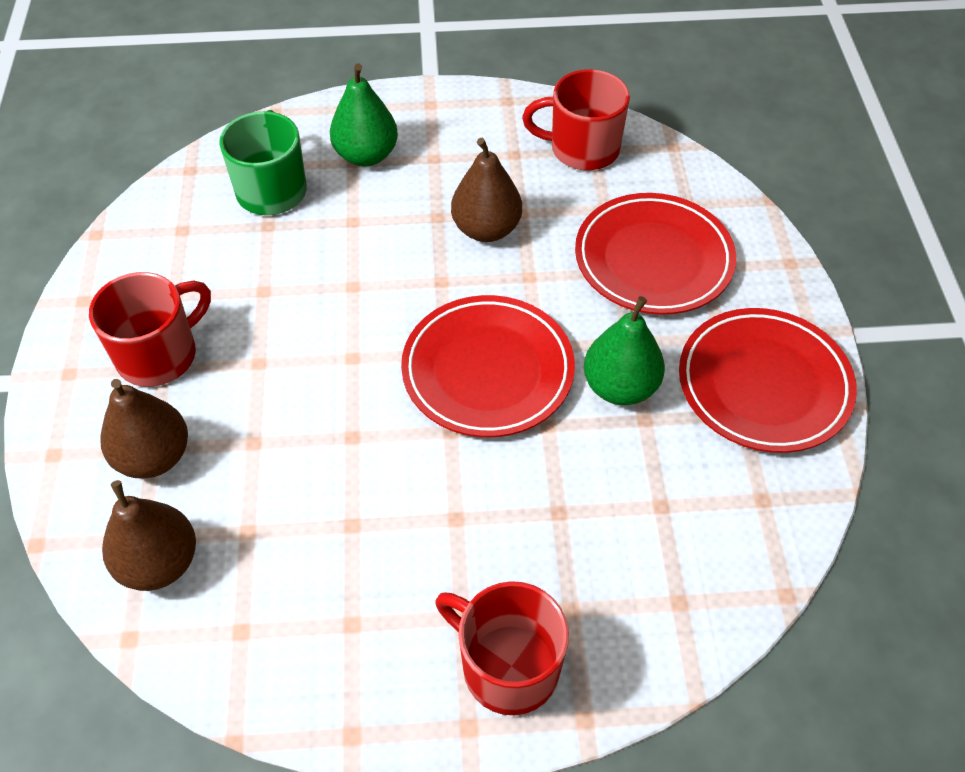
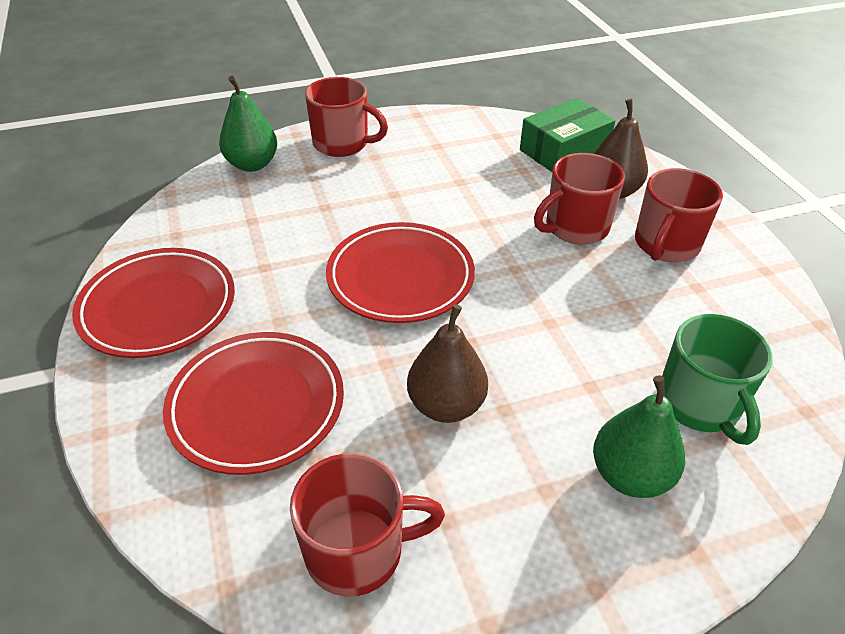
camera: 165 degrees right, 10 degrees down
(159, 563) = (563, 151): brown pear -> green box
(246, 403) = (575, 227): none -> red mug
(620, 387) = (286, 285): green pear -> green pear (252, 164)

